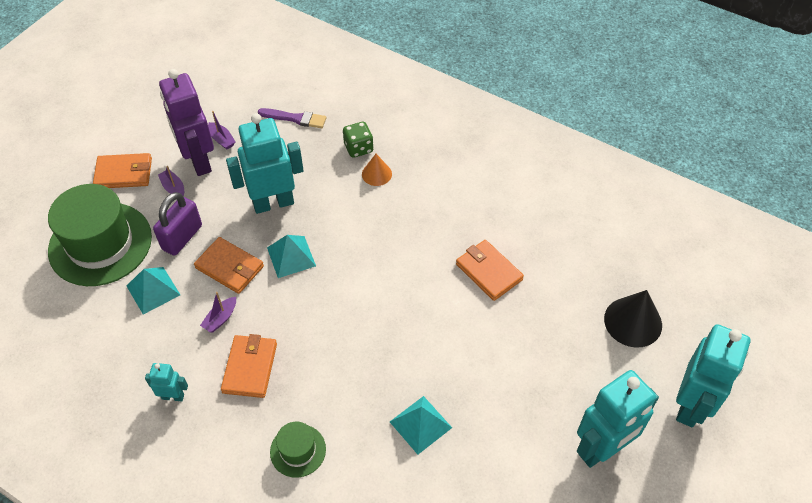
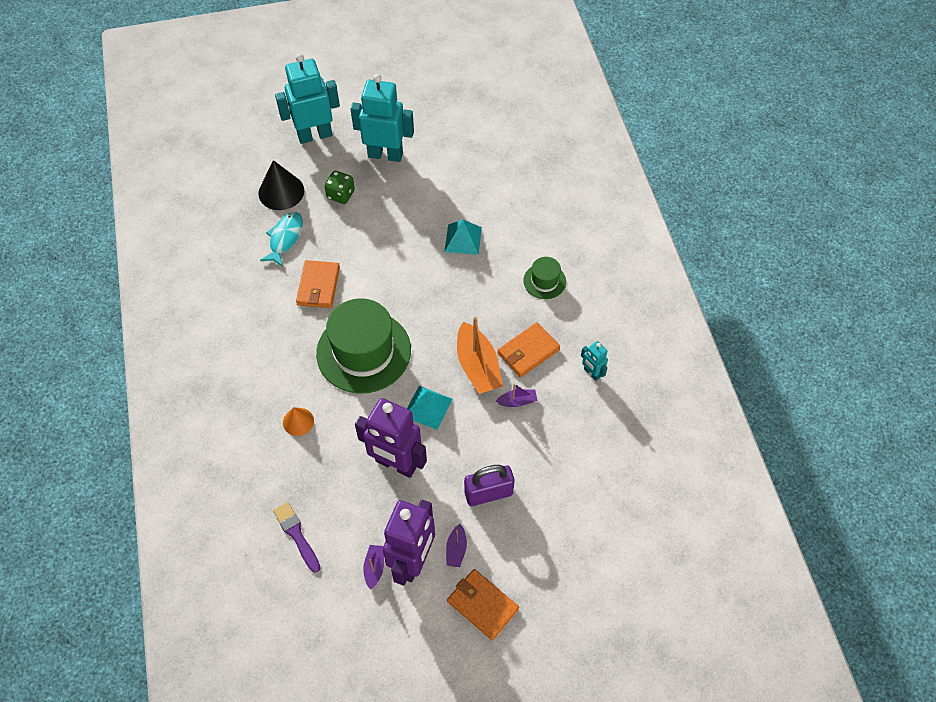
camera: 135 degrees left, 5 degrees up
(100, 244) = (553, 543): green hat -> green hat (363, 351)
(153, 290) = (545, 464): turquoise pyramid -> none
(229, 267) = (477, 436): orange wallet -> none
(273, 203) = (396, 464): turquoise robot -> purple robot
(282, 319) = (477, 366): none -> orange boat
(358, 148) = (284, 457): green dice -> green dice (341, 195)
(569, 285) = (285, 238): none -> turquoise fish

